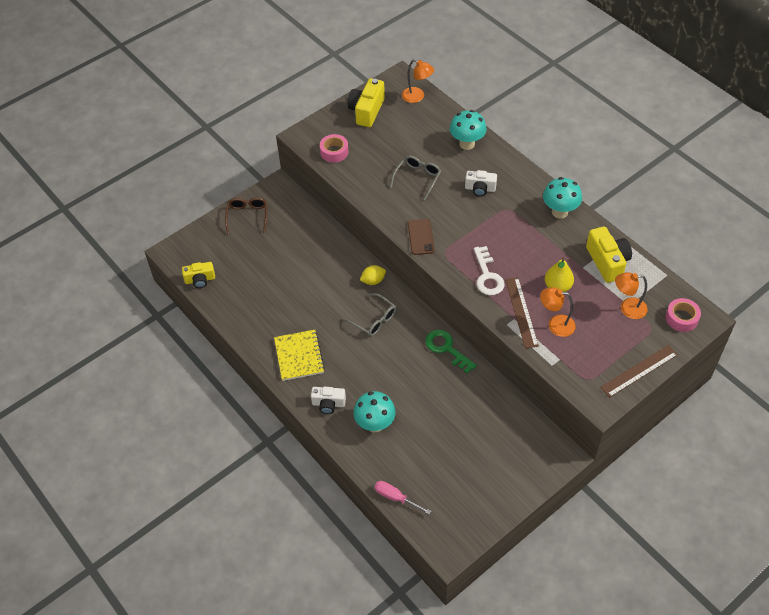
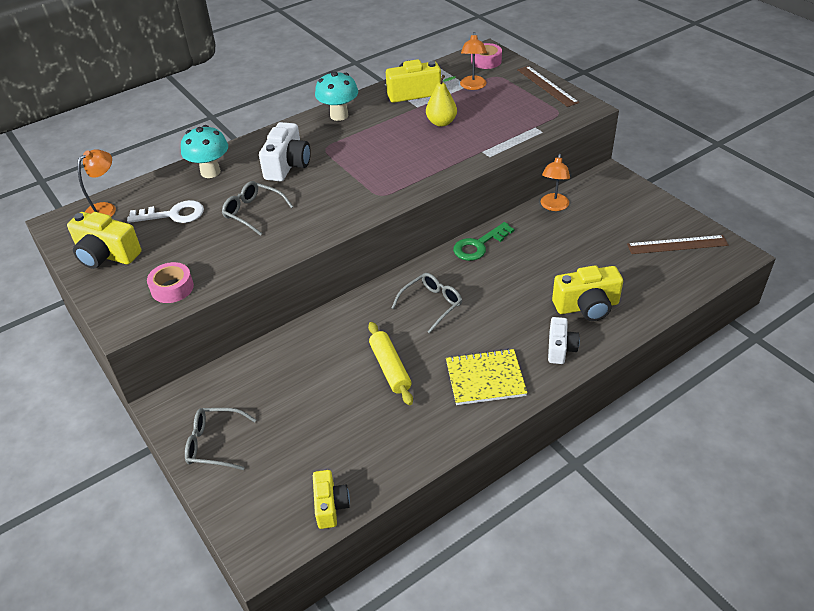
camera: 85 degrees left, 10 degrees down
(247, 216) = (214, 444): brown glasses -> grey glasses
(309, 299) = (390, 368): none -> yellow rolling pin
(373, 281) = (369, 304): yellow lemon -> none
(375, 424) = (587, 306): turquoise mushroom -> yellow camera
(396, 498) = (683, 291): pink screwdriver -> none
(420, 237) = (352, 212): brown phone -> none
(480, 189) = (288, 165): white camera -> white camera, size x1.55
(487, 276) = (420, 166): white key -> white key (173, 214)
(521, 312) = (473, 146): brown ruler -> brown ruler (677, 245)
(555, 325) = (491, 127): orange lamp -> orange lamp (553, 206)

